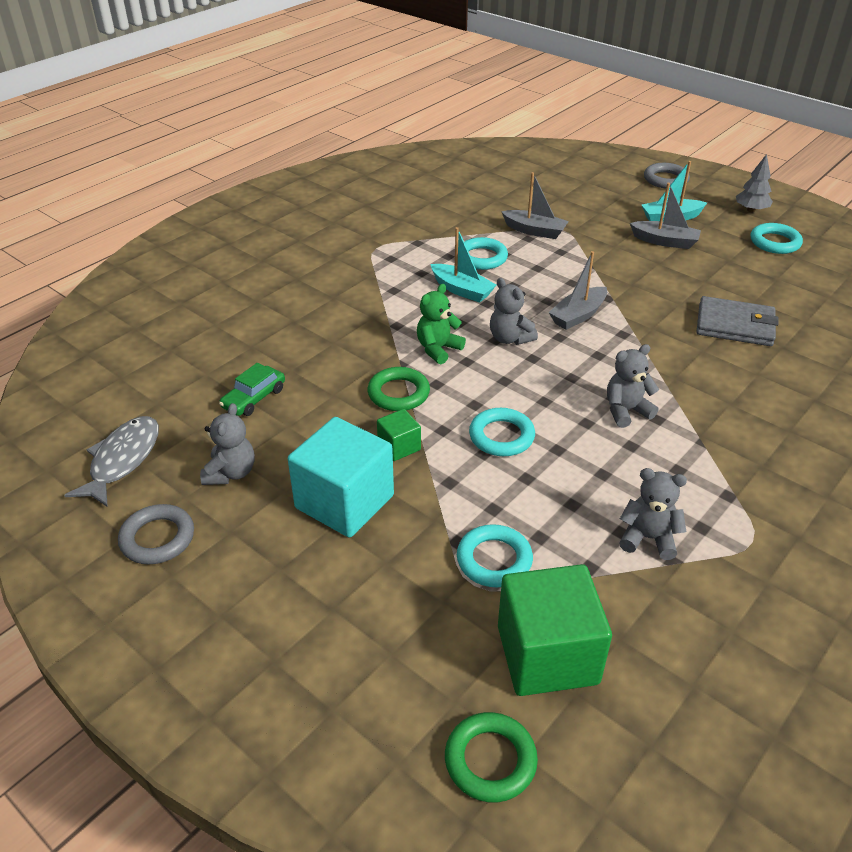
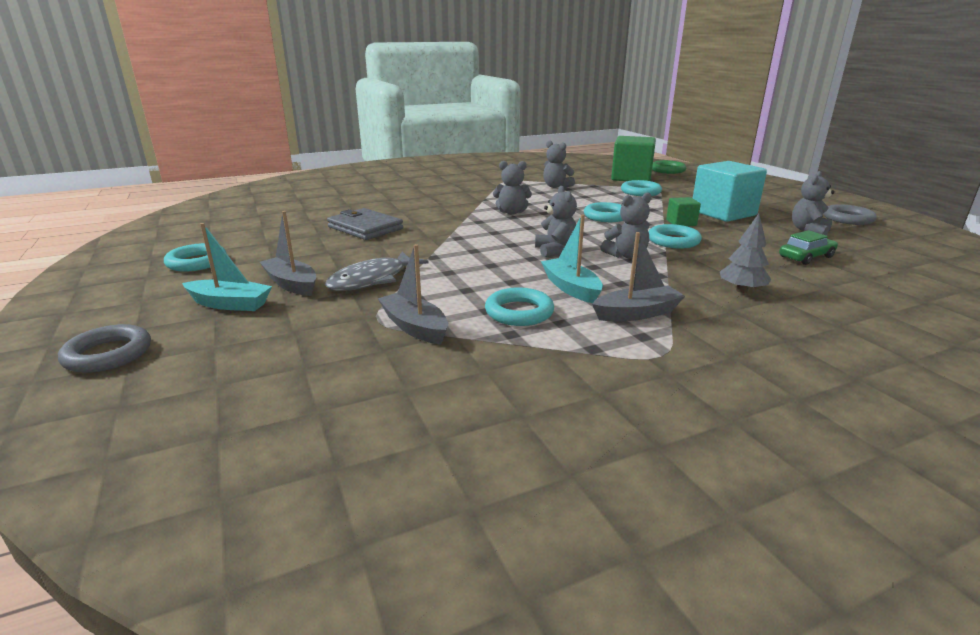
camera: 155 degrees left, 15 degrees down
(122, 460) = (906, 246): grey fish -> grey fish (372, 279)
(398, 393) = (673, 241): green ring -> turquoise ring
(438, 349) = (626, 255): green teddy bear -> grey teddy bear
(578, 315) = (477, 252): grey boat -> grey boat (637, 313)
(751, 210) = (130, 292): grey tree -> grey tree (741, 290)

